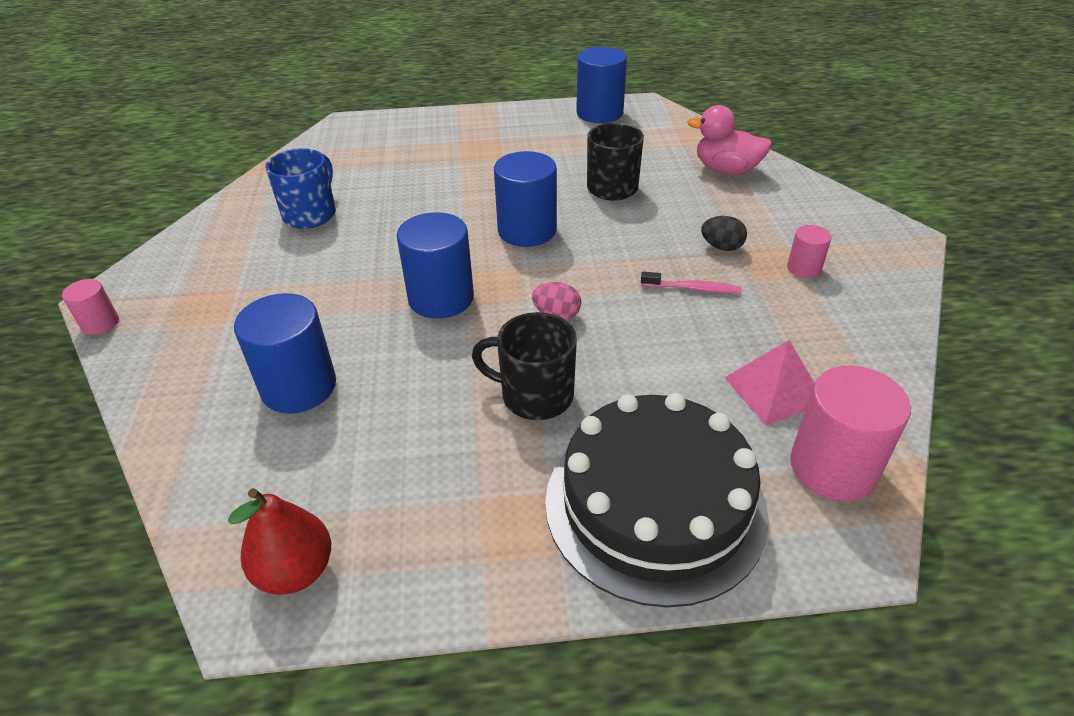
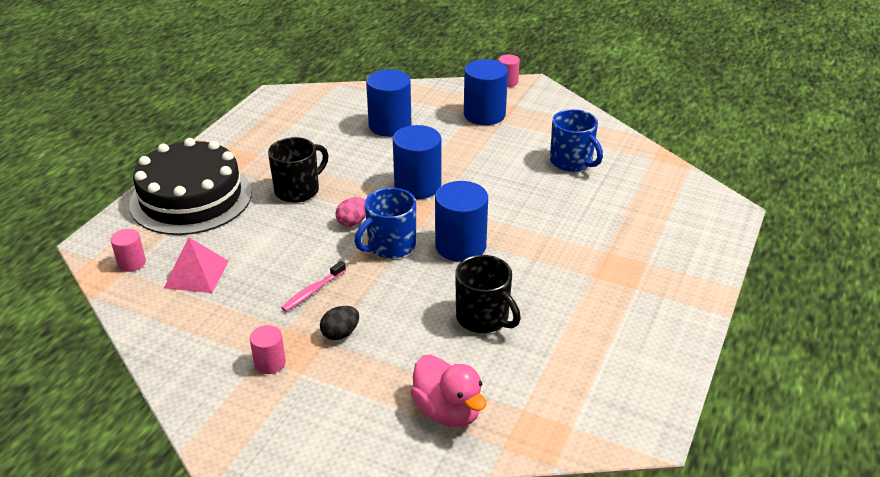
camera: 120 degrees right, 5 degrees down
(295, 571) = (280, 106): red pear -> none
(571, 271) = (390, 246): none -> blue mug
(599, 113) = (647, 382): blue cylinder -> blue cylinder (484, 115)
(726, 170) = (448, 411): pink duck -> pink duck turned 90 degrees clockwise
(833, 467) = (131, 263): pink cylinder -> pink cylinder, size x0.52

